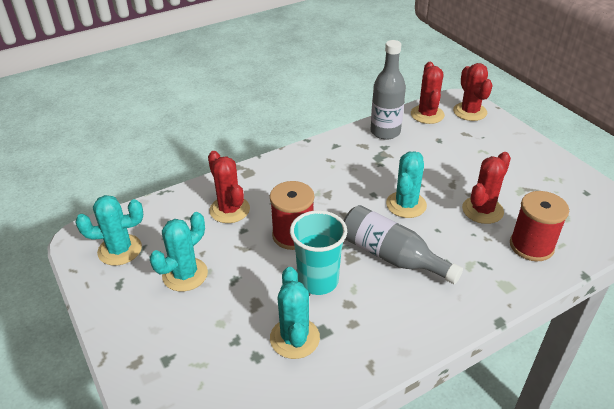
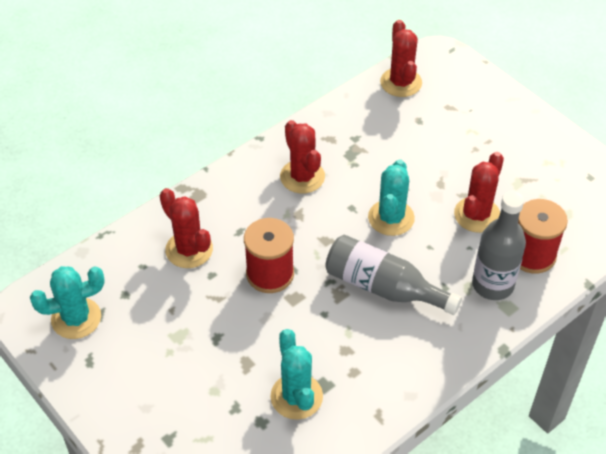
camera: 10 degrees left, 10 degrees up
(185, 274) = (160, 339): turquoise cactus -> none
(318, 281) = (308, 328): turquoise cup -> none
(385, 132) = (353, 115): grey bottle -> grey bottle (492, 285)
(469, 112) = (452, 72): red cactus -> red cactus (302, 177)

